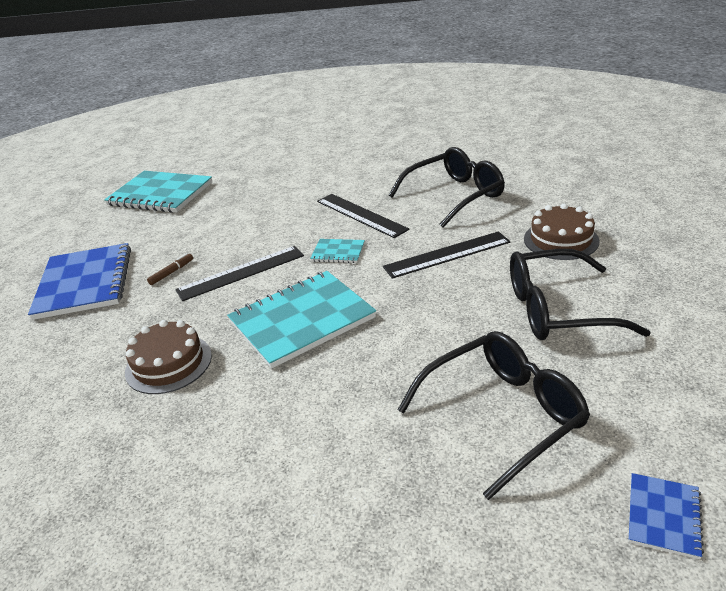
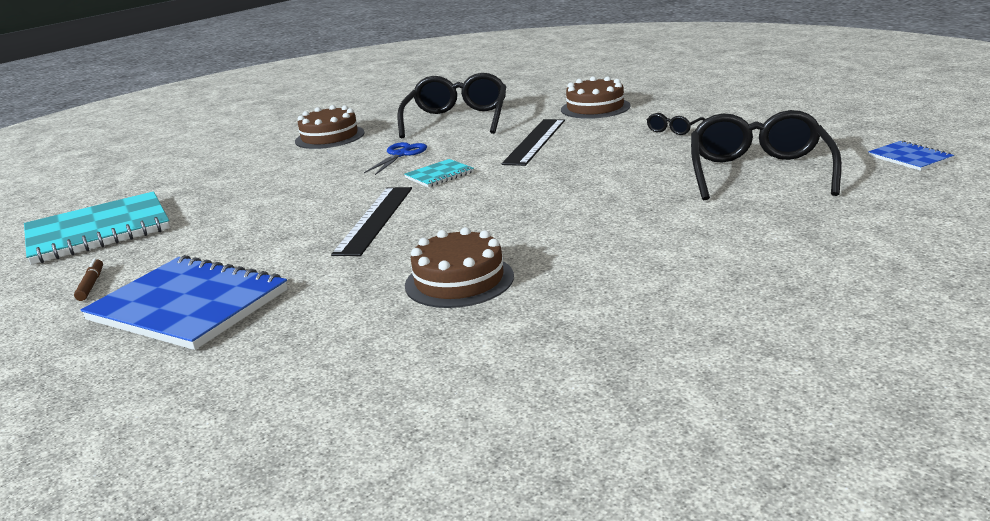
camera: 50 degrees left, 10 degrees down
(171, 272) = (291, 252): brown marker -> brown marker (91, 285)
(302, 320) = (512, 209): turquoise notebook -> none
(360, 215) = (400, 154): black ruler -> blue scissors
(365, 170) = (329, 137): none -> brown cake
(557, 309) = (674, 130): black glasses -> black glasses, size x0.44

